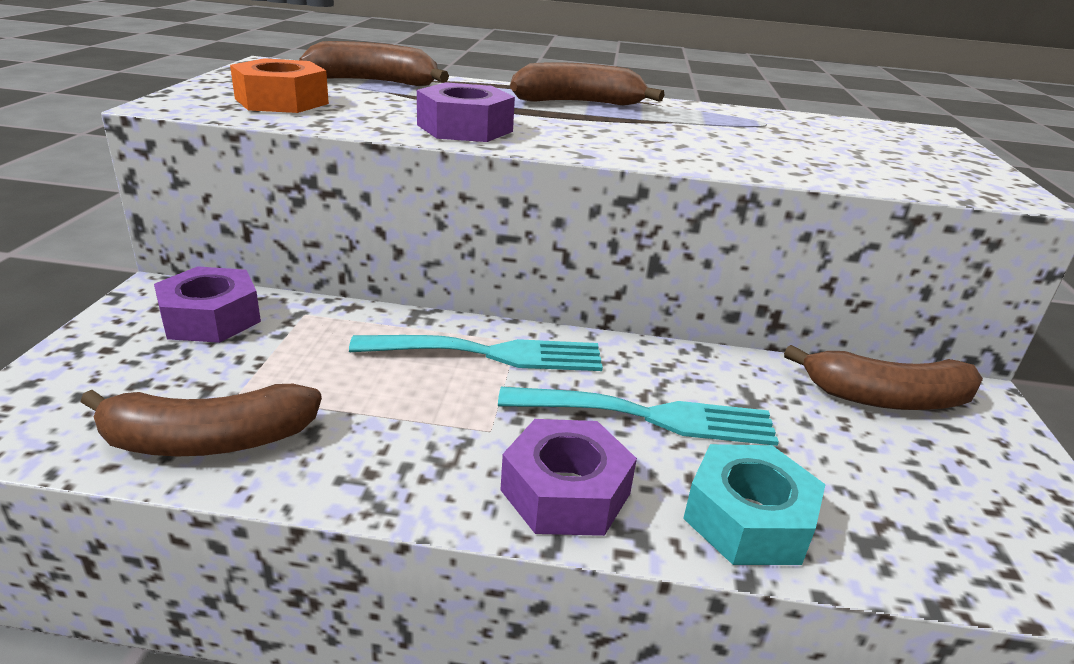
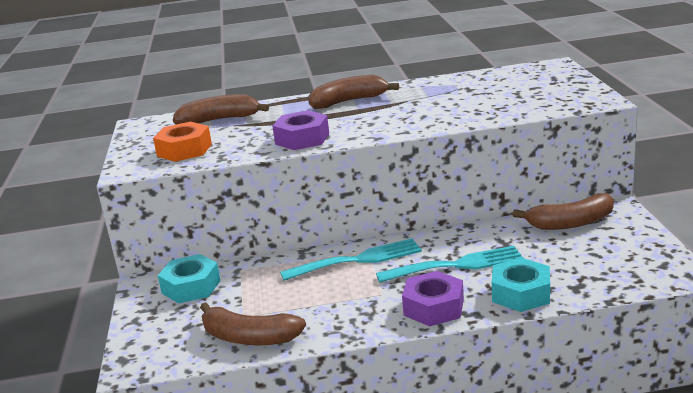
camera: 10 degrees left, 5 degrees down
(208, 441) = (249, 337): brown banana -> brown banana turned 45 degrees clockwise
(210, 318) = (191, 287): purple nut -> turquoise nut

